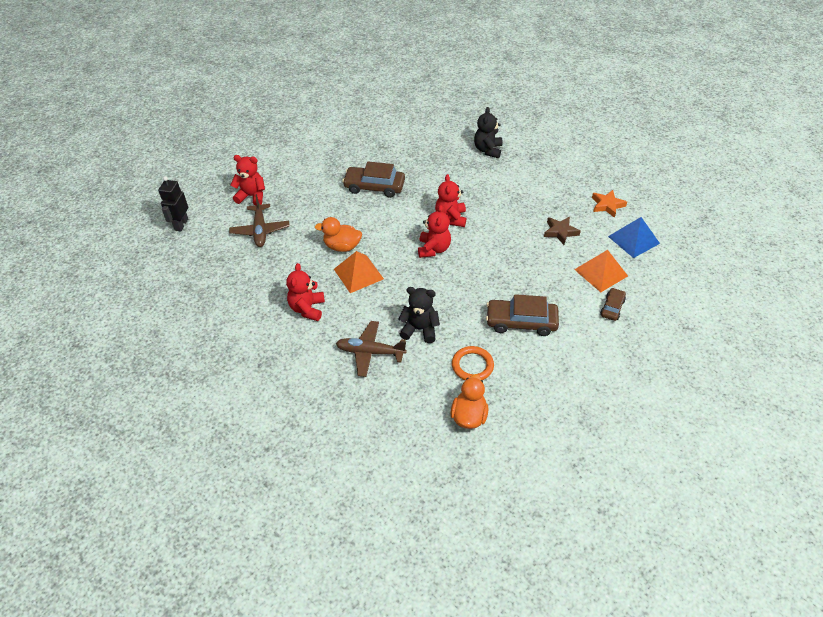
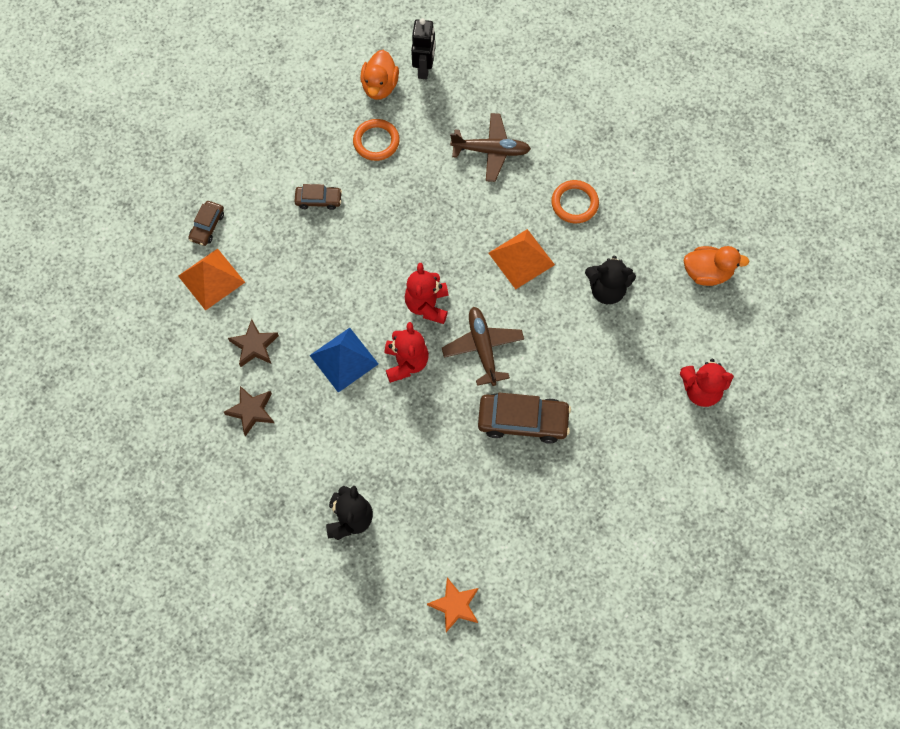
camera: 175 degrees right, 20 degrees up
(181, 224) = (782, 328): black robot -> black robot (424, 69)
(260, 230) = (668, 324): brown plane -> brown plane (483, 348)
(307, 309) = (574, 203): red teddy bear -> orange ring
(342, 246) = (550, 302): orange duck -> orange duck (707, 273)
(420, 329) = (437, 183): black teddy bear -> black teddy bear (606, 290)
(521, 322) = (318, 200): brown car -> brown car, size x0.55
(557, 199) = (251, 411): none -> brown star
(607, 205) = (180, 402): orange star -> orange star (455, 605)
(633, 239) = (156, 337): blue pyramid -> blue pyramid (344, 359)

